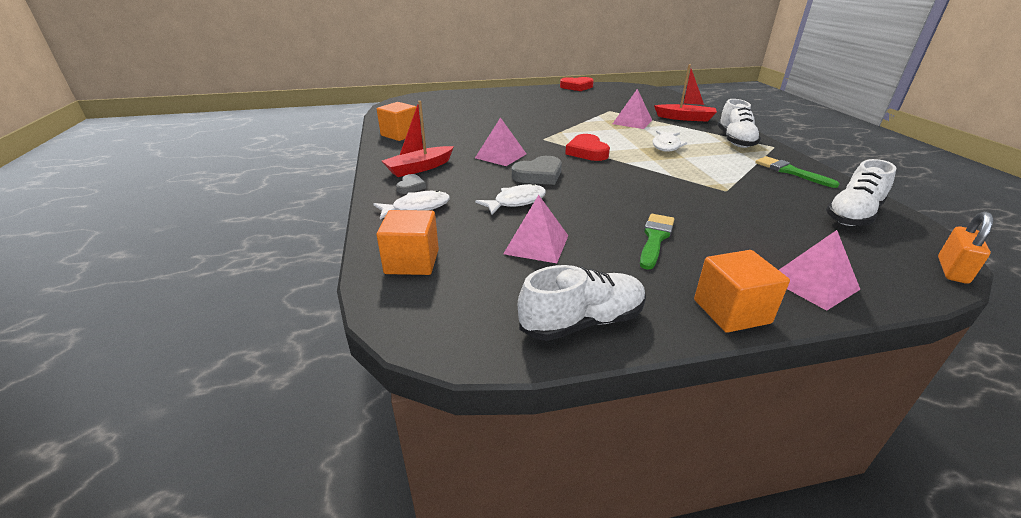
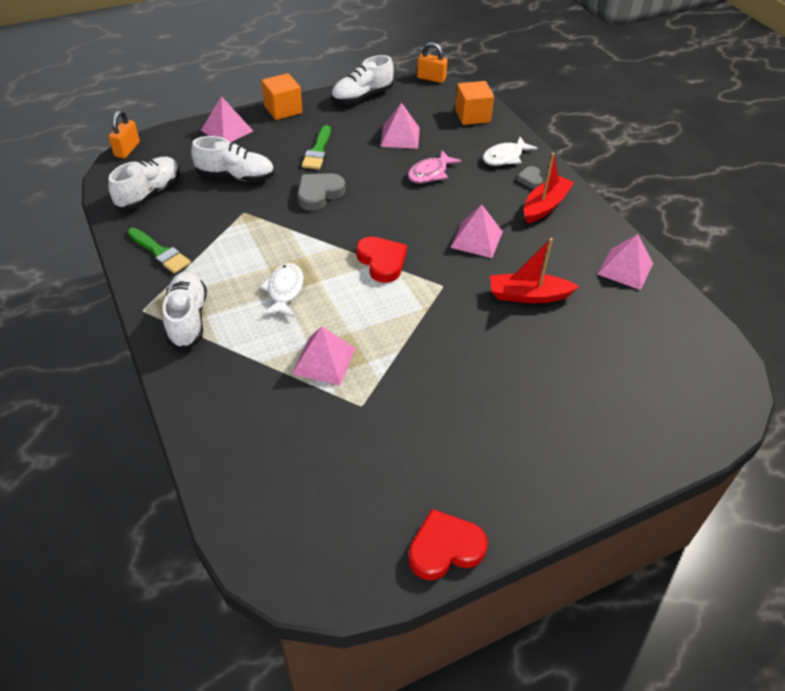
camera: 165 degrees right, 15 degrees up
(400, 135) = (625, 268): orange cube -> pink pyramid
(427, 350) = (431, 78): none -> orange padlock
(516, 202) = (430, 173): white fish -> pink fish
(538, 175) = (423, 211): grey heart -> grey heart (319, 194)
(685, 118) = (235, 390): red boat -> red boat (528, 295)
(755, 221) = (236, 176): none -> white shoe

